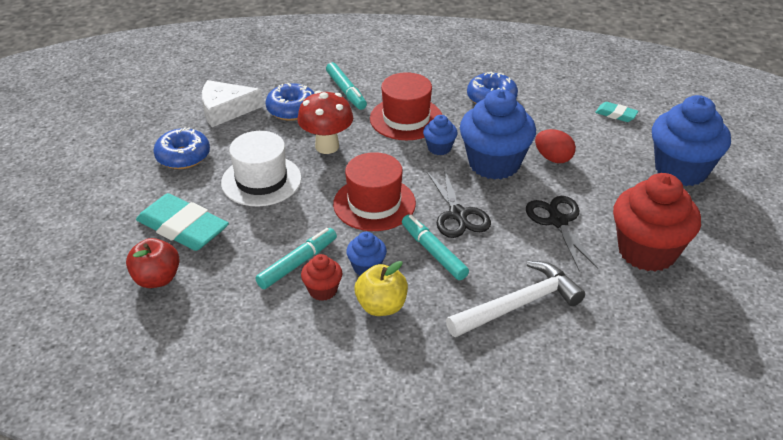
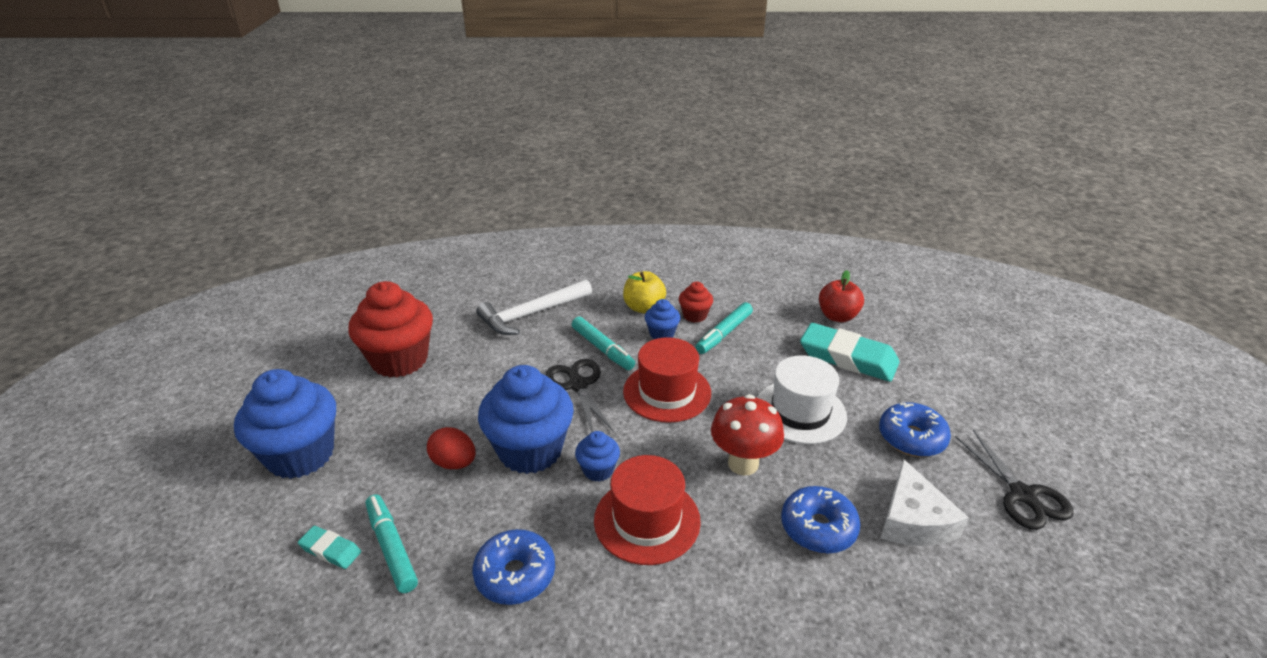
camera: 175 degrees right, 5 degrees down
(225, 110) = (913, 520): white cheese -> white cheese turned 105 degrees clockwise
(346, 91) = (751, 575): turquoise marker -> turquoise marker (392, 547)
(558, 221) = (475, 384): black scissors -> black scissors (1022, 495)

